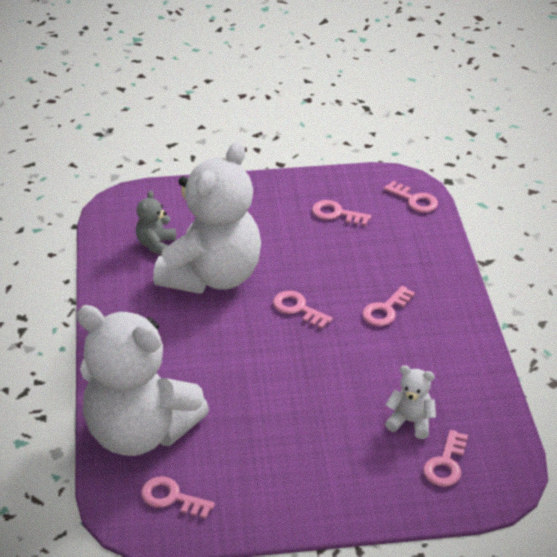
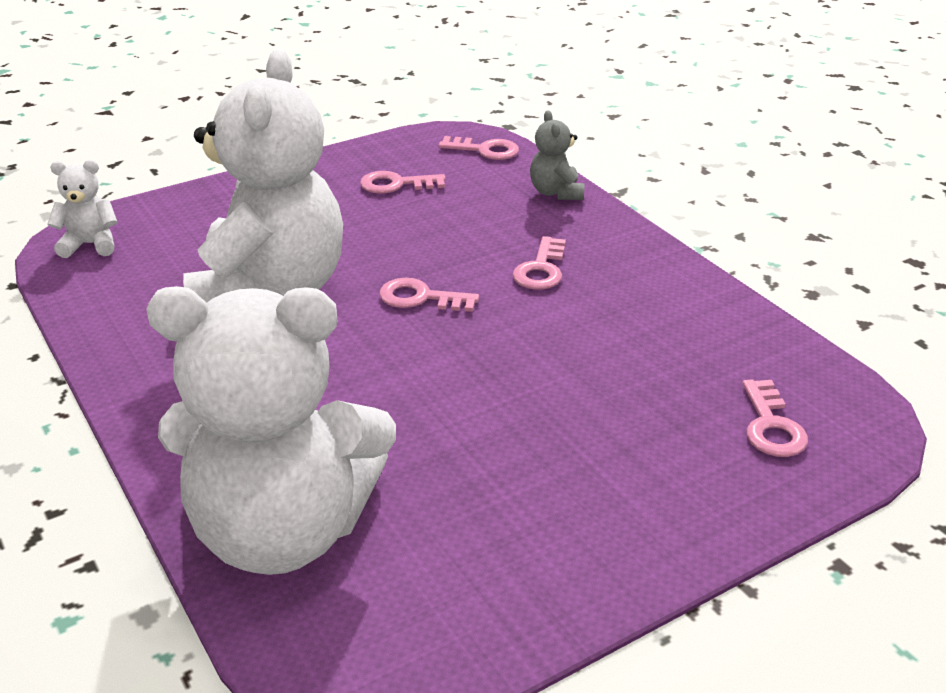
camera: 25 degrees left, 5 degrees down
(156, 245) = (160, 275): grey teddy bear -> grey teddy bear (556, 192)
(172, 498) = (401, 616): pink key -> none
(410, 422) = (680, 388): white teddy bear -> white teddy bear (90, 244)

